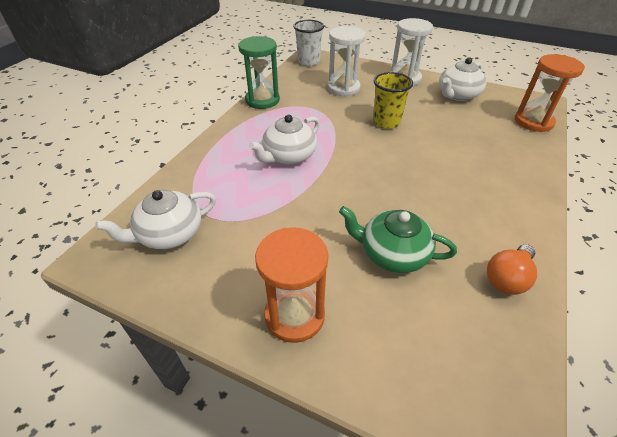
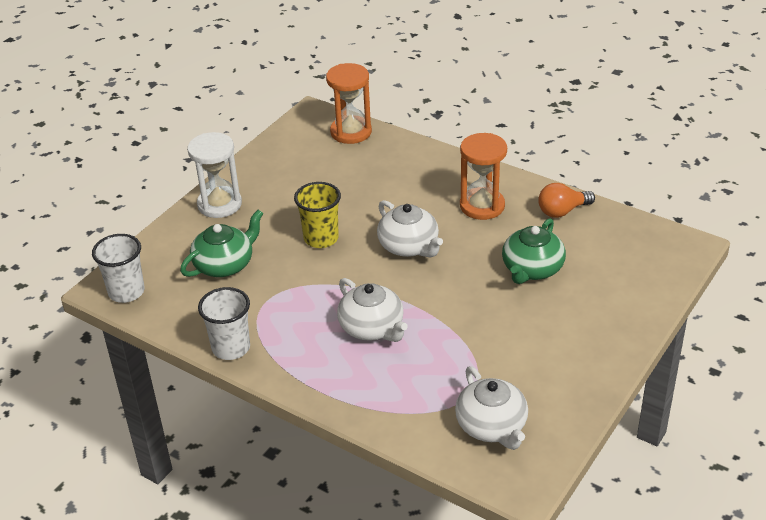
camera: 80 degrees left, 5 degrees down
(262, 100) = (231, 348): green hourglass -> white cup
(294, 315) = (594, 335): orange hourglass -> orange hourglass (482, 206)
(343, 88) = (225, 264): white hourglass -> green teapot
(457, 95) = (277, 170): white teapot -> white teapot (409, 246)
(507, 278) = (562, 211): orange light bulb -> orange light bulb turned 105 degrees clockwise

